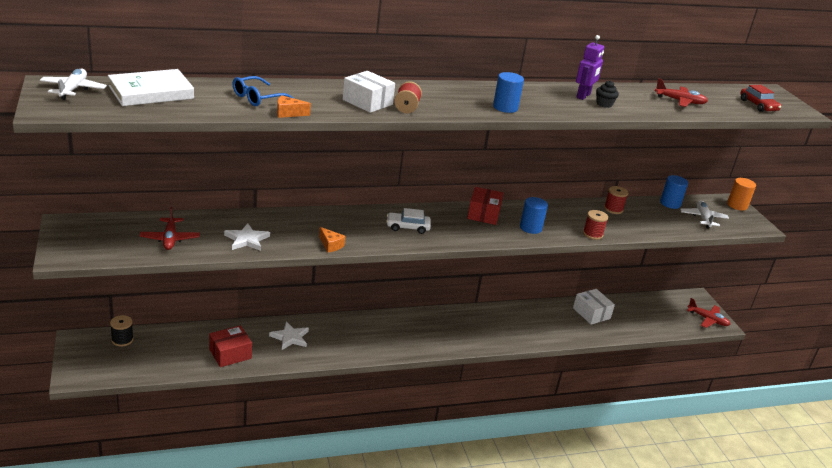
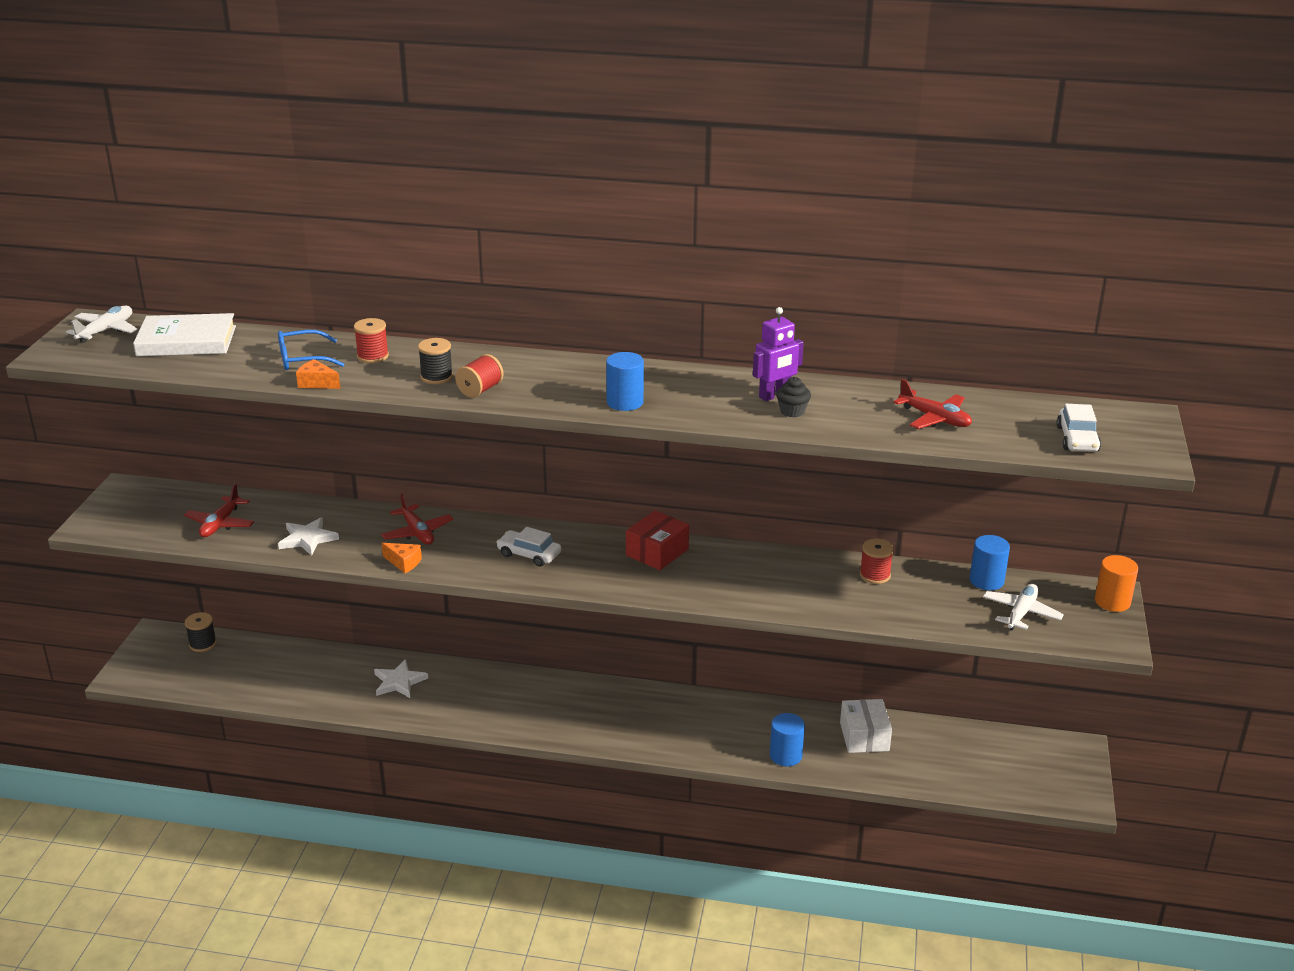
camera: 30 degrees right, 0 degrees up
(230, 354) = (311, 687): red box -> none
(330, 245) = (404, 562): orange cheese -> orange cheese turned 45 degrees counterclockwise
(367, 102) = (436, 377): white box -> black spool
(530, 228) = (709, 583): blue cylinder -> blue cylinder (785, 755)
(592, 234) = (798, 608): red spool -> red spool (372, 356)
(707, 319) = (1064, 787): red plane -> red plane (417, 532)
(758, 105) = (1077, 439): red car -> white car

